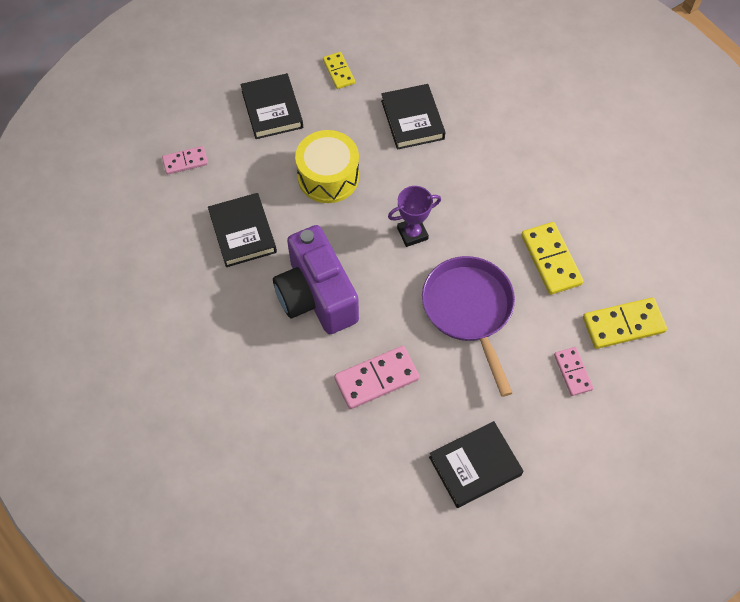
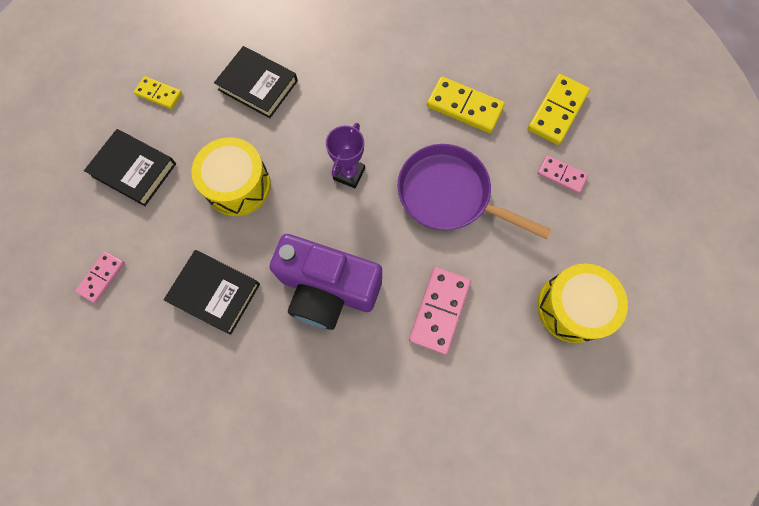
camera: 45 degrees left, 10 degrees up
(475, 466) = (572, 307): black book -> yellow drum

